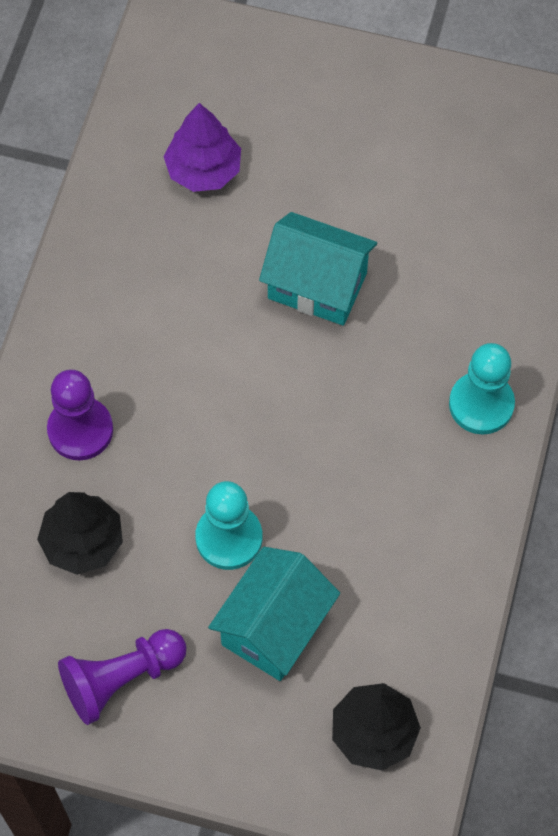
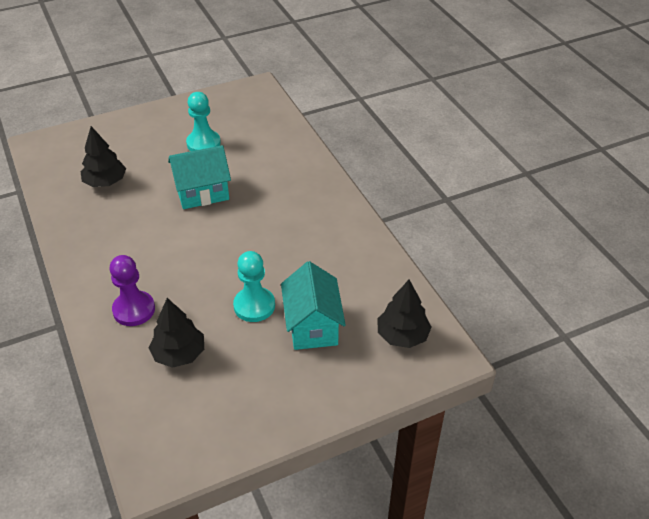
camera: 40 degrees left, 20 degrees down
(121, 679) = (257, 398): purple pawn -> none
(203, 170) = (105, 182): purple tree -> black tree
(481, 404) = (319, 192): turquoise pawn -> turquoise pawn (203, 143)

